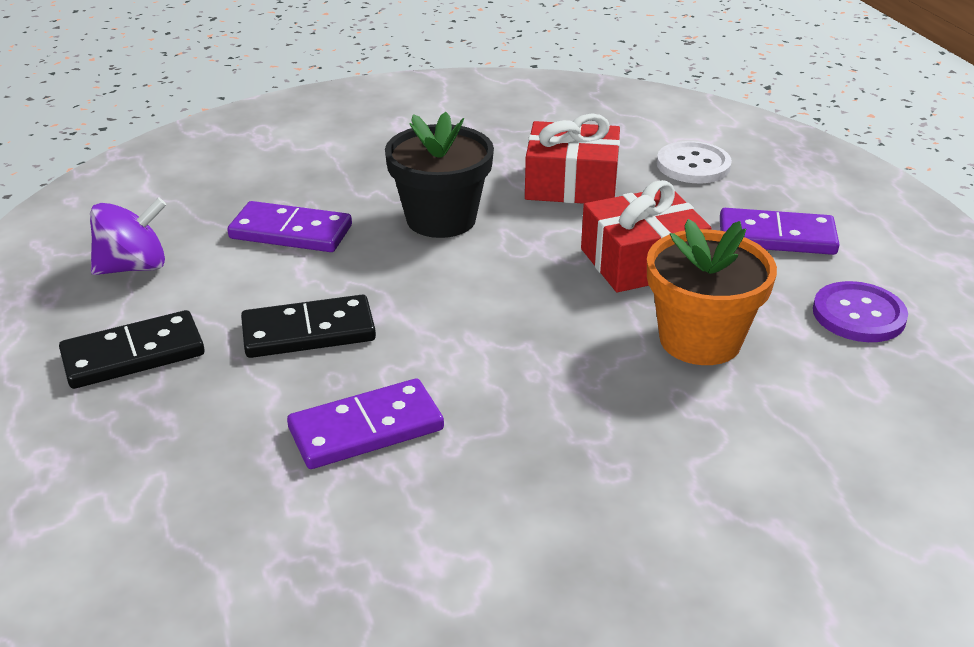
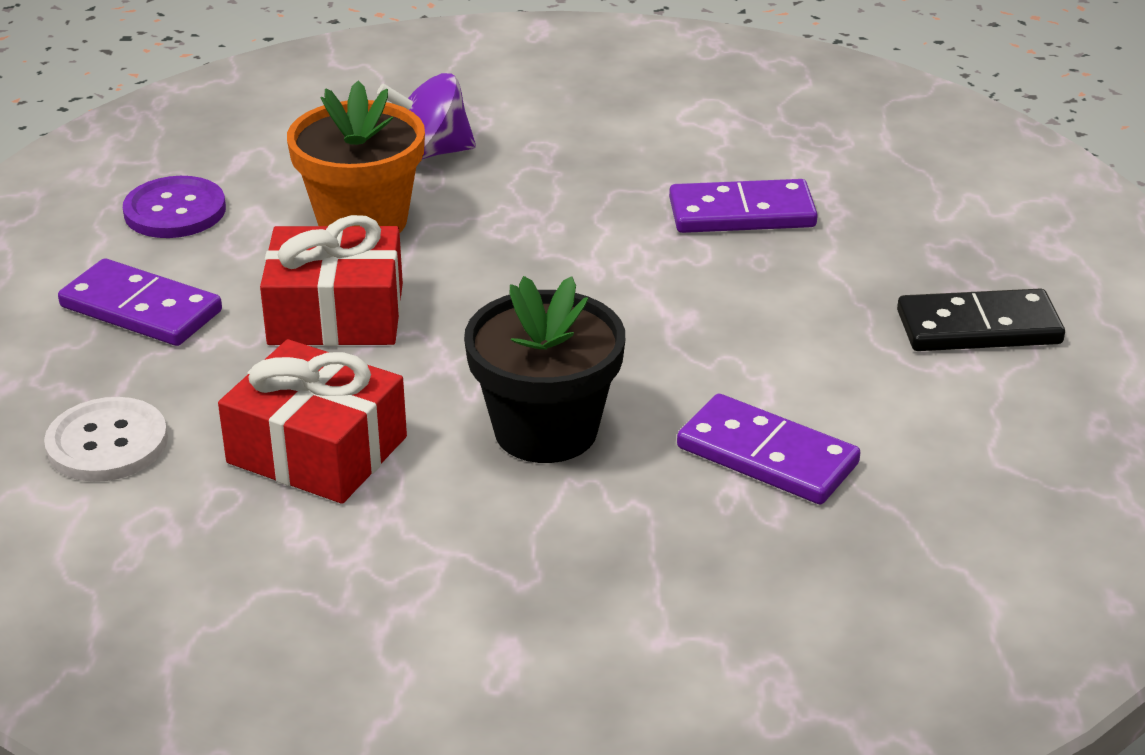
camera: 160 degrees left, 0 degrees up
(134, 267) = (993, 445): purple spinning top -> purple spinning top (430, 153)
(308, 332) = (775, 313): black domino -> none

